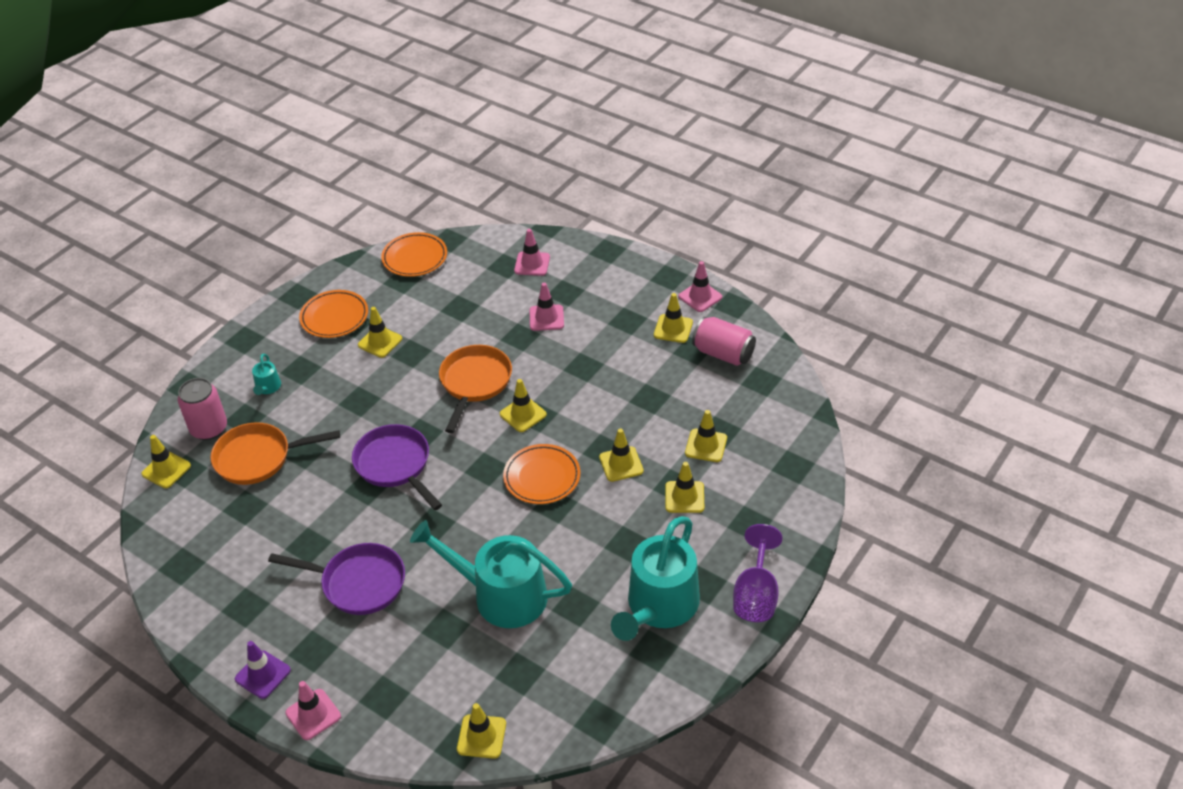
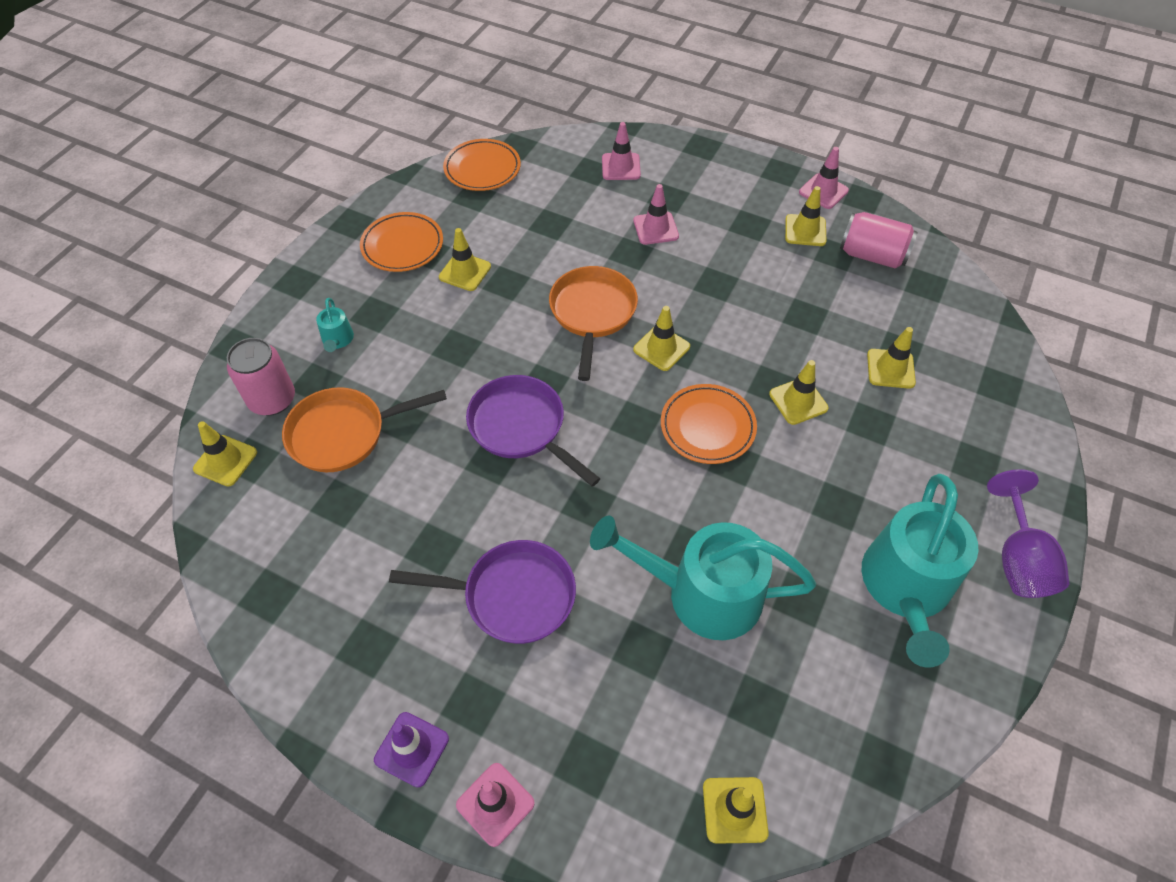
camera: 10 degrees left, 10 degrees up
(684, 497) = (887, 437): yellow traffic cone -> none

